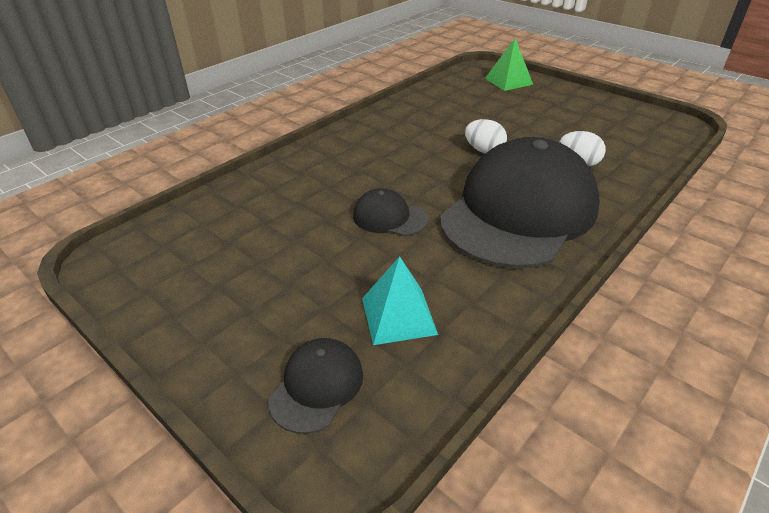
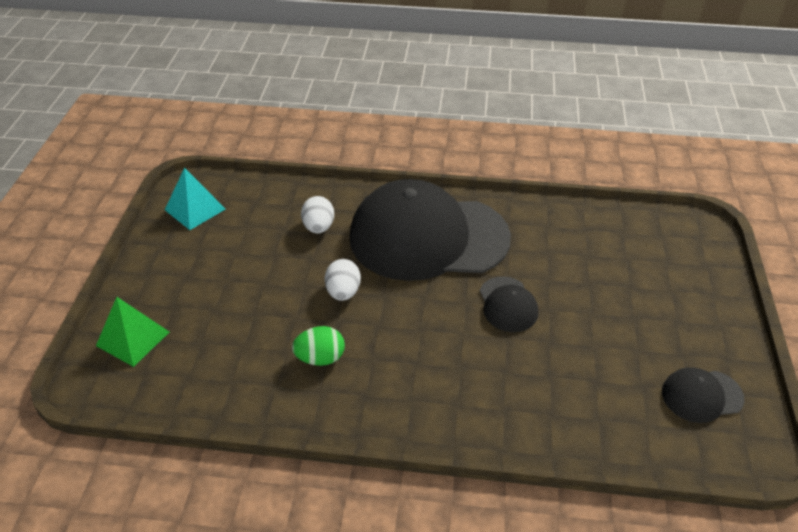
camera: 125 degrees left, 5 degrees up
(317, 386) = (677, 257): black cap -> black cap (701, 395)
(398, 315) = (595, 250): turquoise pyramid -> turquoise pyramid (195, 209)
(428, 126) = (320, 358): none -> green egg

